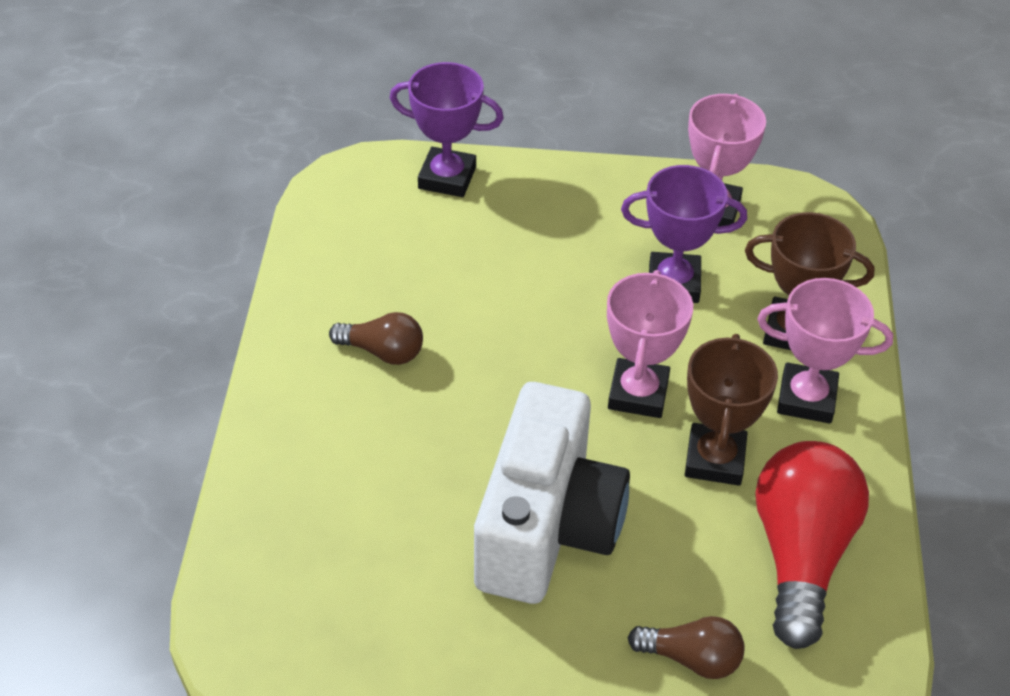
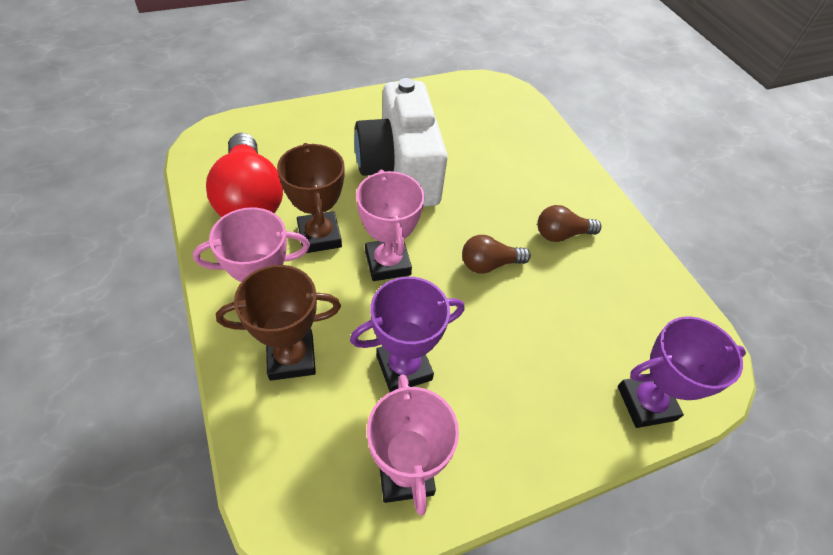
camera: 150 degrees right, 5 degrees up
(691, 658) = (297, 136): brown light bulb -> brown light bulb (489, 264)

